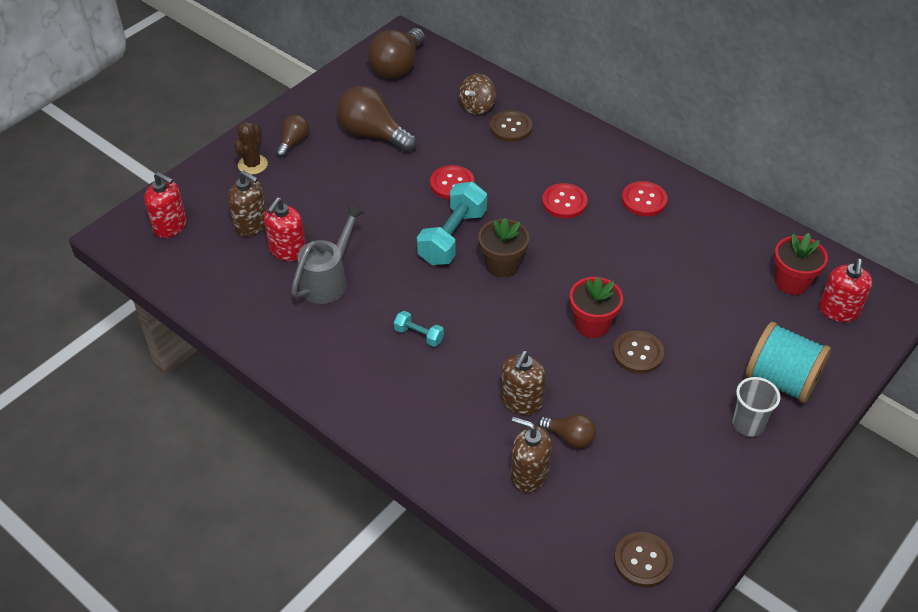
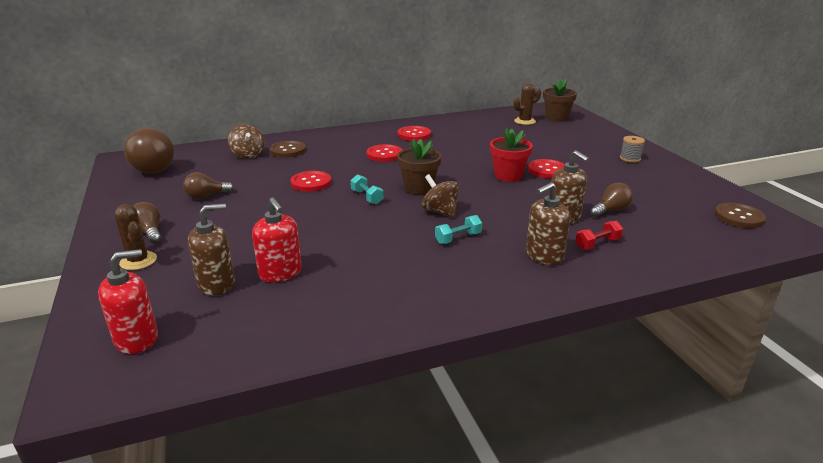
camera: 60 degrees left, 20 degrees down
(328, 280) = (346, 262): grey watering can -> none
(373, 134) = (206, 196): brown light bulb -> brown light bulb, size x0.54
(452, 237) = (367, 197): turquoise dumbbell -> turquoise dumbbell, size x0.49
(462, 302) = (440, 211): none -> brown spinning top
(481, 443) = (597, 244): none -> red dumbbell
(529, 474) = (641, 234): brown soap dispenser -> brown soap dispenser (544, 256)
(638, 353) = (547, 170): brown button -> red button
(748, 424) = (630, 158): grey cup -> grey spool
(781, 380) = (599, 142): turquoise spool -> none
(792, 282) = (524, 121): red flower pot -> brown cactus
(838, 311) = (556, 118): red soap dispenser -> brown flower pot

